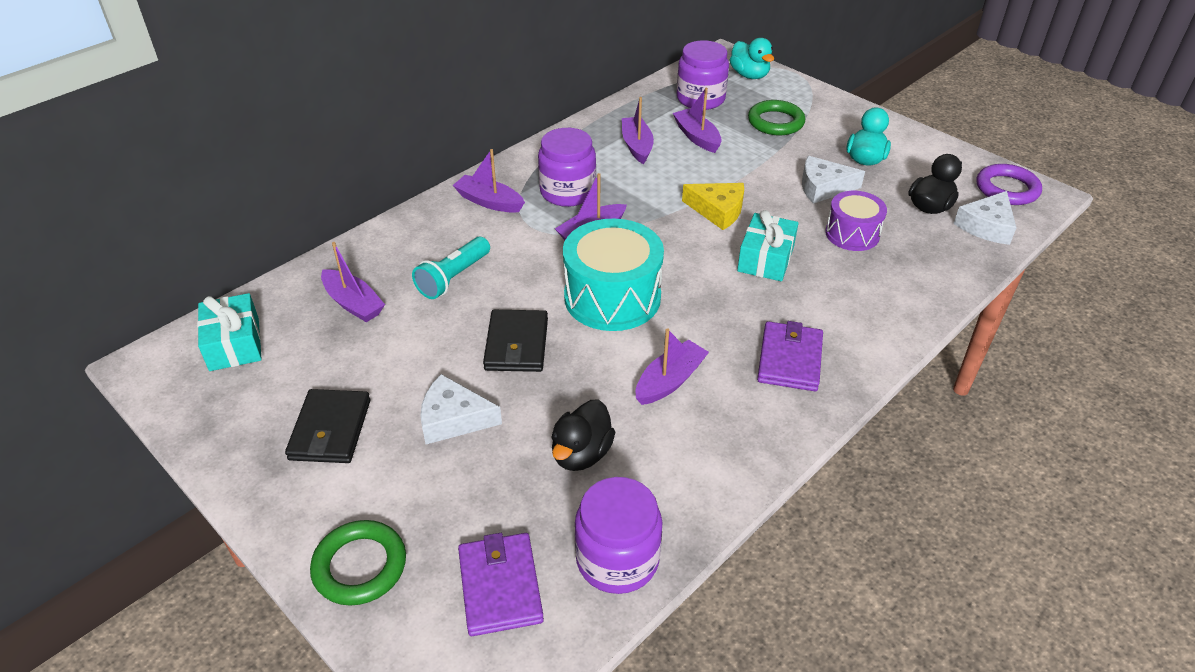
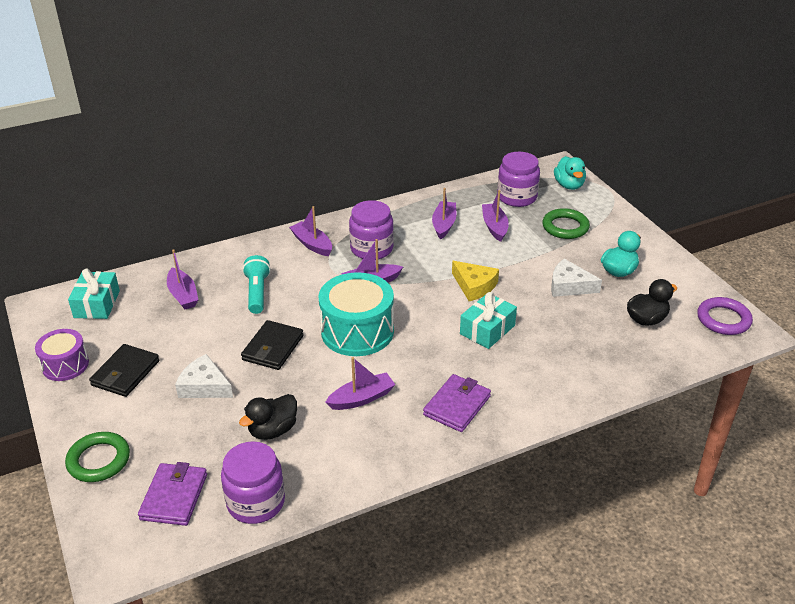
camera: 20 degrees right, 5 degrees down
(453, 278) = (257, 293): turquoise flashlight -> turquoise flashlight turned 120 degrees clockwise
(852, 234) = (567, 326): purple drum -> purple drum (65, 365)
(986, 226) = (683, 345): white cheese -> none

